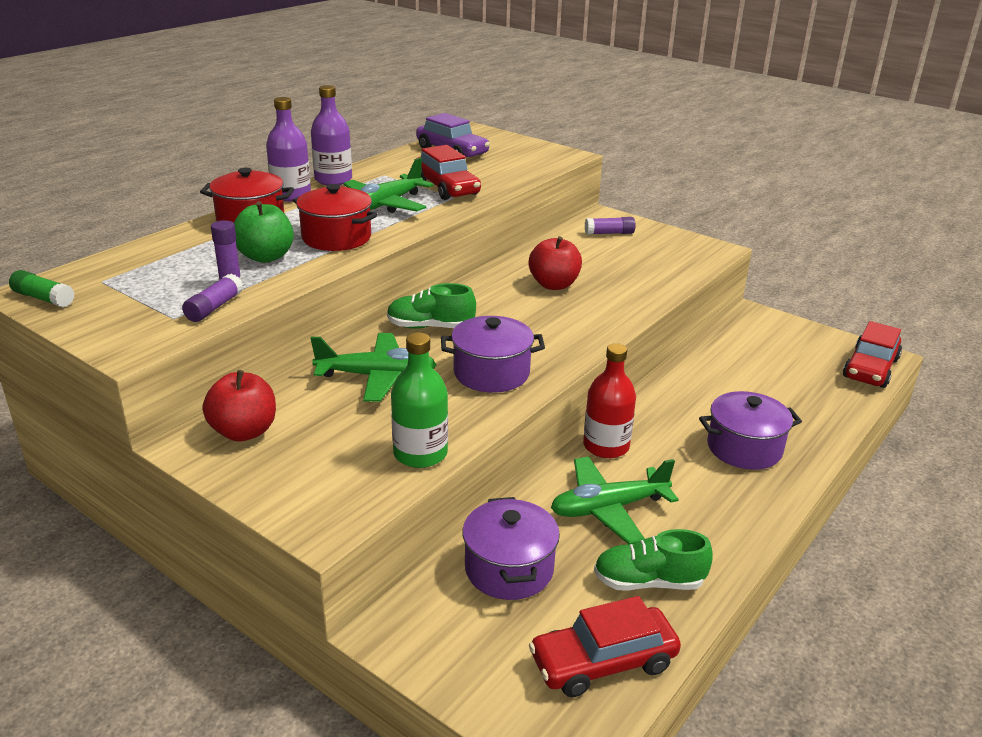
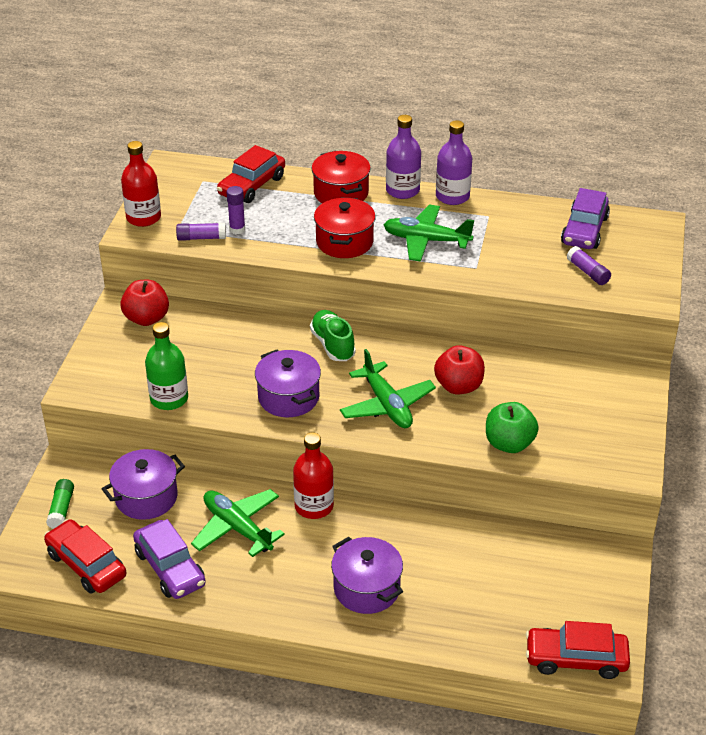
camera: 65 degrees right, 10 degrees up
(43, 298) = (166, 173): green glue stick -> green glue stick (61, 509)
(112, 334) = (143, 218): none -> red bottle
(266, 257) = (287, 225): green apple -> green apple (509, 444)
(377, 376) = (245, 346): green plane -> green plane (387, 405)
(446, 188) = (493, 257): red car -> red car (252, 186)
(609, 233) = (601, 390): purple glue stick -> purple glue stick (588, 272)
(648, 582) = (170, 568): green shoe -> purple car

